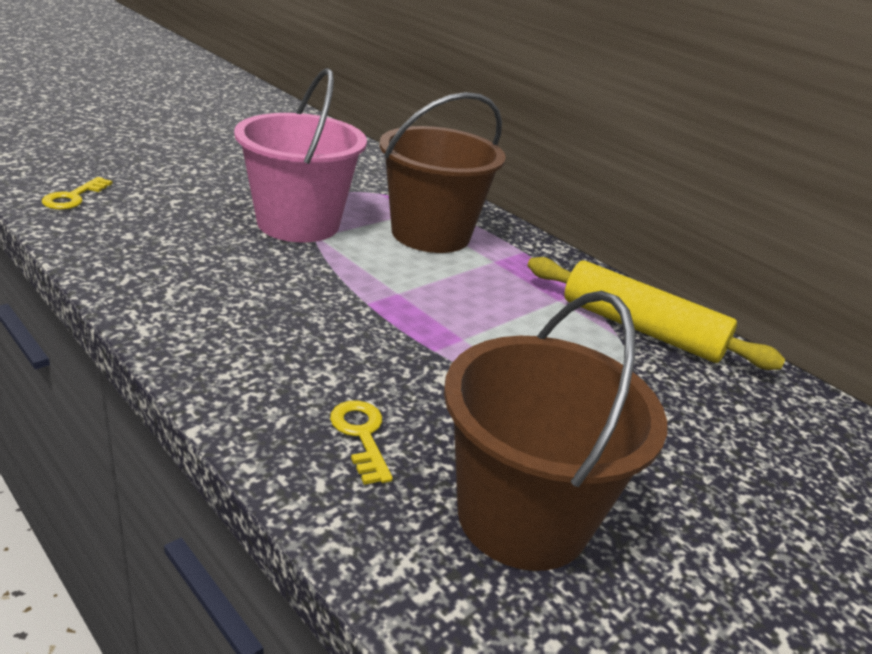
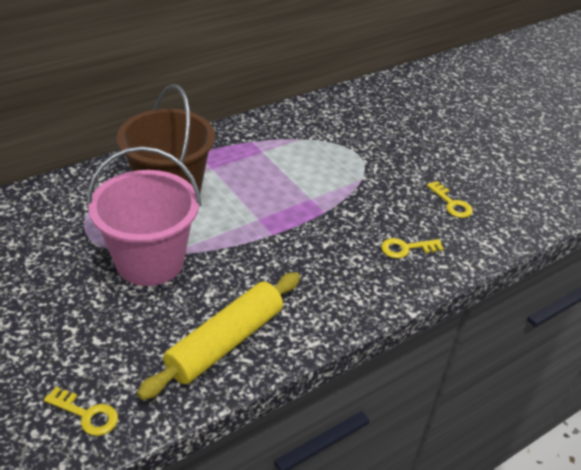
camera: 80 degrees left, 10 degrees up
(523, 517) = (451, 203): brown bucket -> yellow key
(640, 329) = (293, 128): yellow rolling pin -> yellow rolling pin (225, 342)

